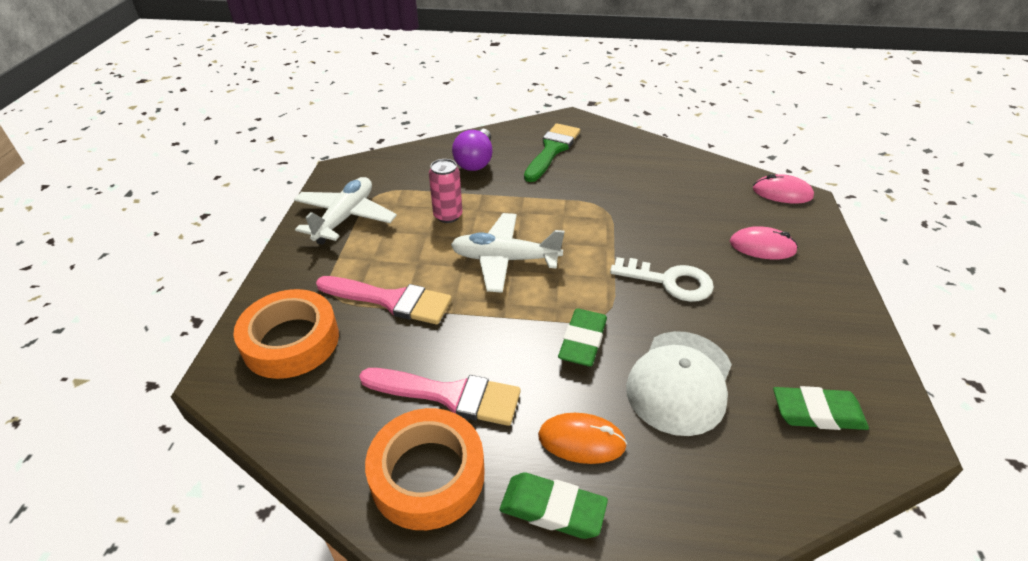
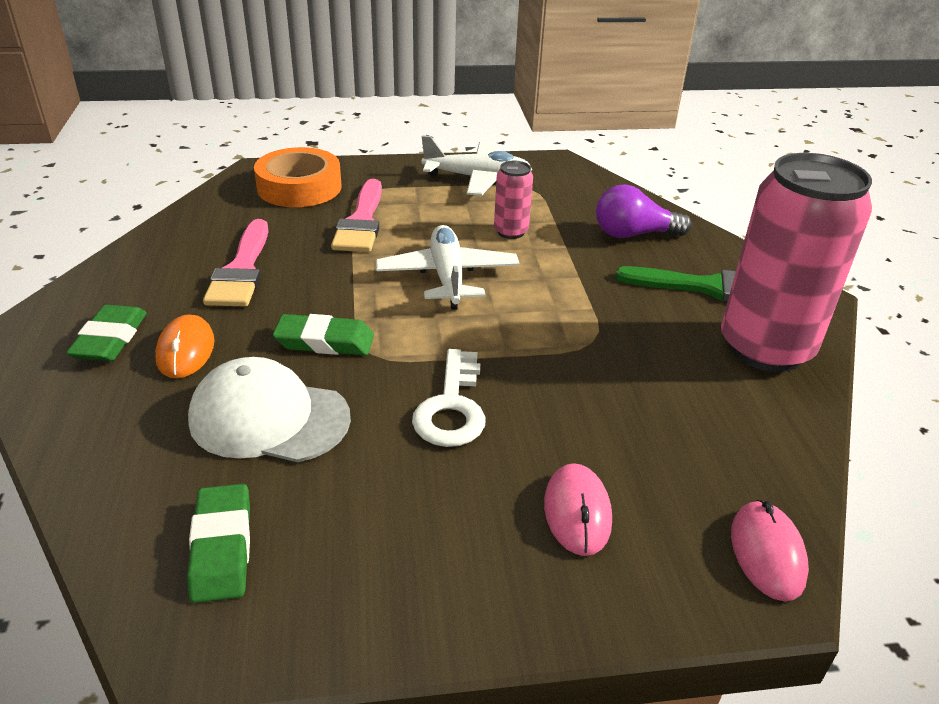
camera: 75 degrees right, 5 degrees down
(428, 475) = (154, 272): orange tape -> none
(619, 148) = (765, 348): none -> pink can

